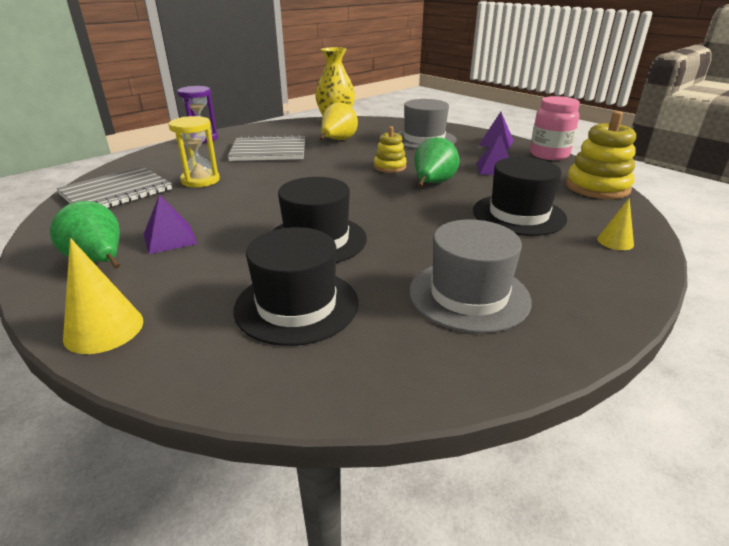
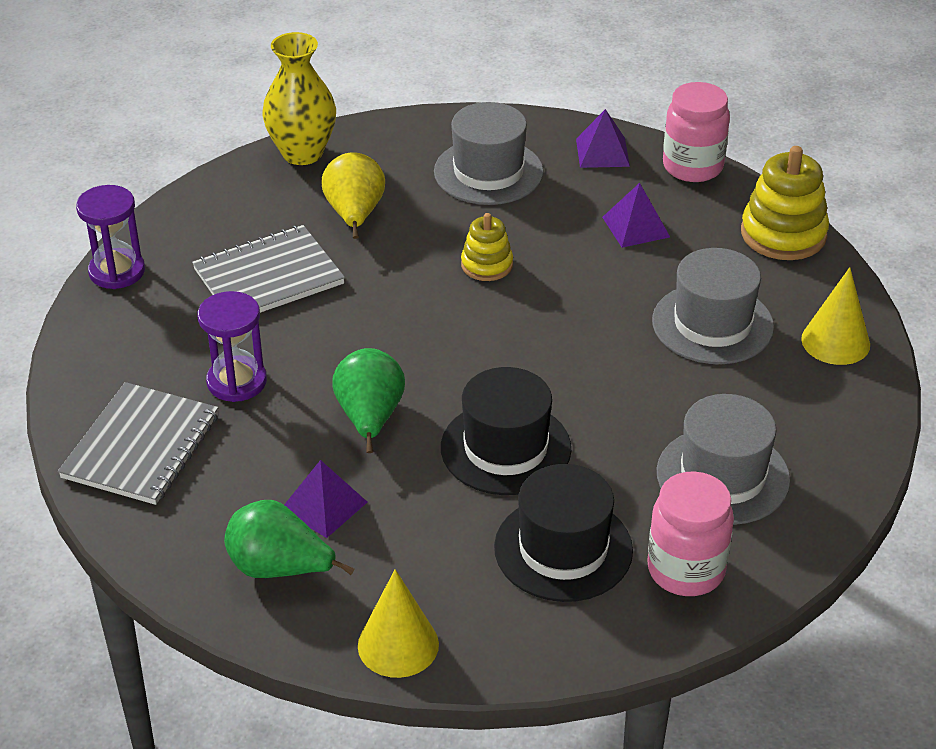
camera: 25 degrees left, 10 degrees up
(200, 180) = (237, 382): yellow hourglass -> purple hourglass
(385, 351) = (686, 570): none -> pink jar
(432, 184) = (572, 290): green pear -> green pear (370, 418)
(518, 214) = (712, 324): black hat -> grey hat
(615, 241) = (835, 341): yellow cone -> yellow cone, size x1.65

